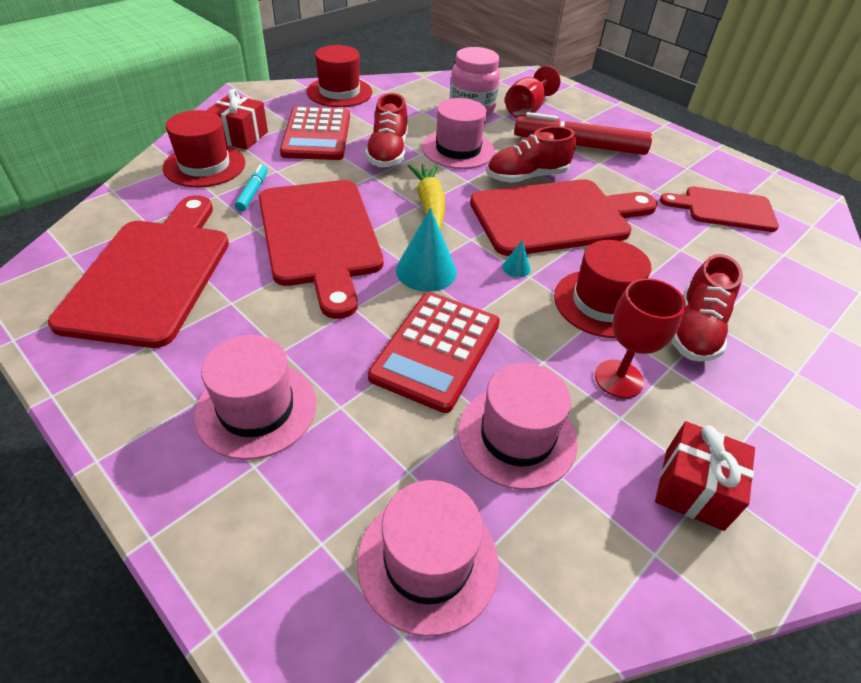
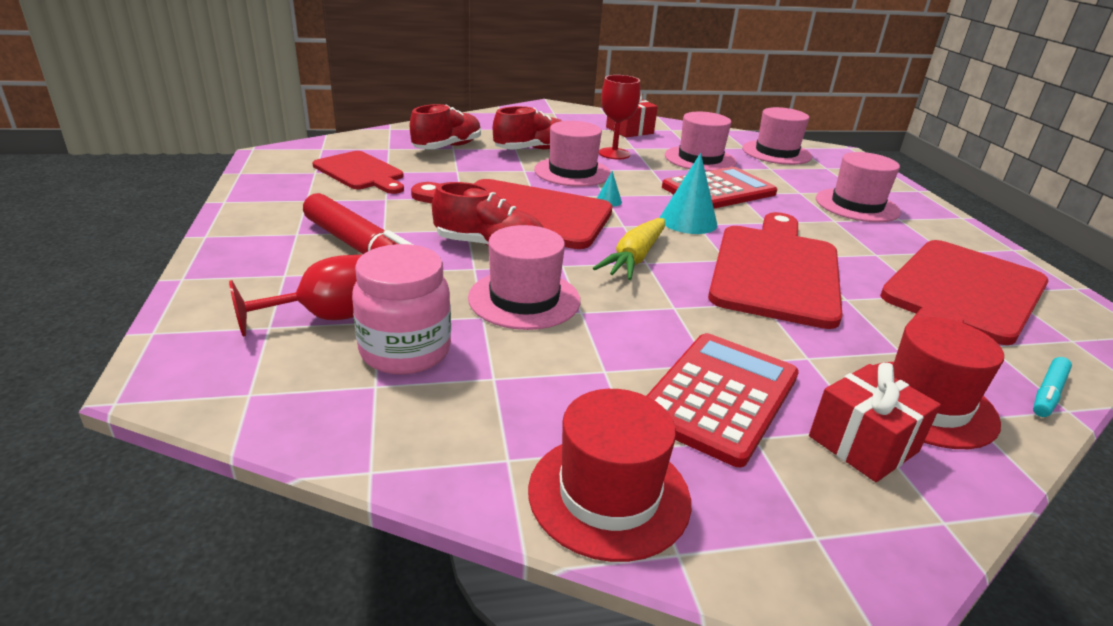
camera: 145 degrees left, 15 degrees down
(253, 192) = (847, 338): turquoise marker -> turquoise marker (1048, 393)
(388, 153) = (627, 327): red shoe -> red shoe (447, 147)
(602, 303) = (572, 172): red hat -> pink hat

